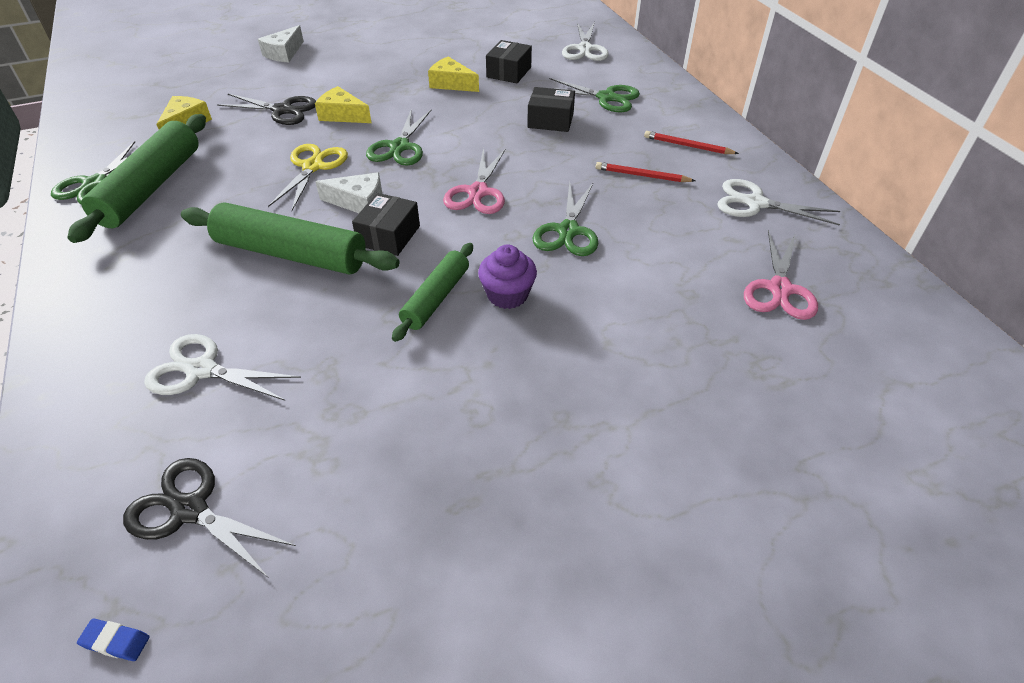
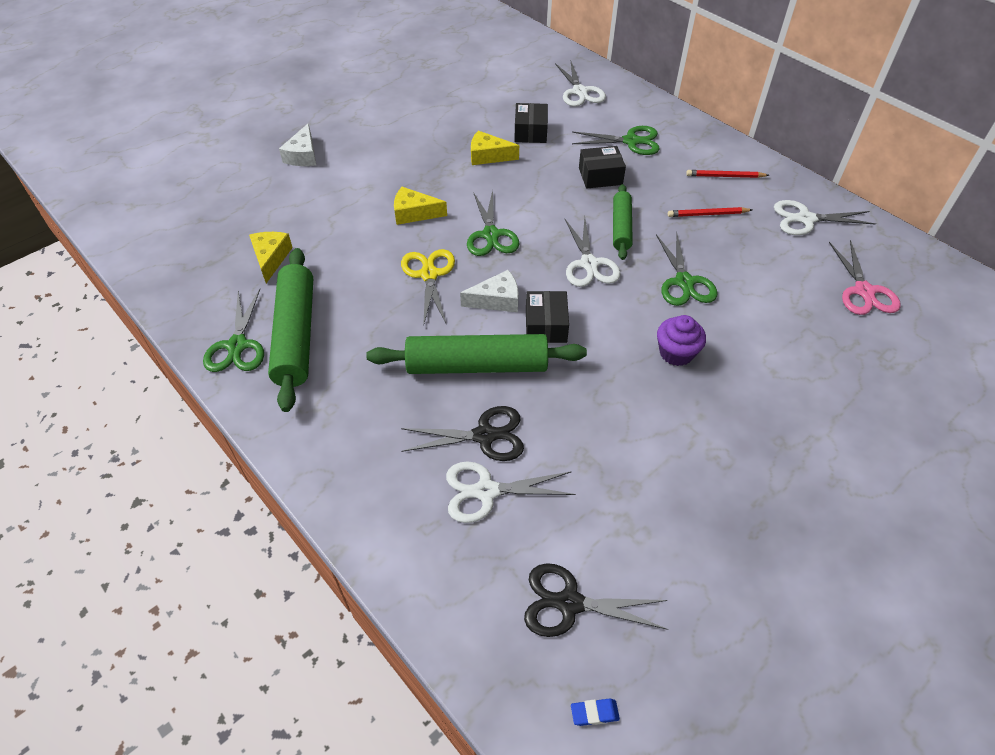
camera: 20 degrees left, 5 degrees up
(282, 110) = (353, 221): black scissors -> black scissors (484, 435)
(436, 298) = (624, 372): green rolling pin -> green rolling pin (621, 227)
(478, 192) = (589, 264): pink scissors -> white scissors

